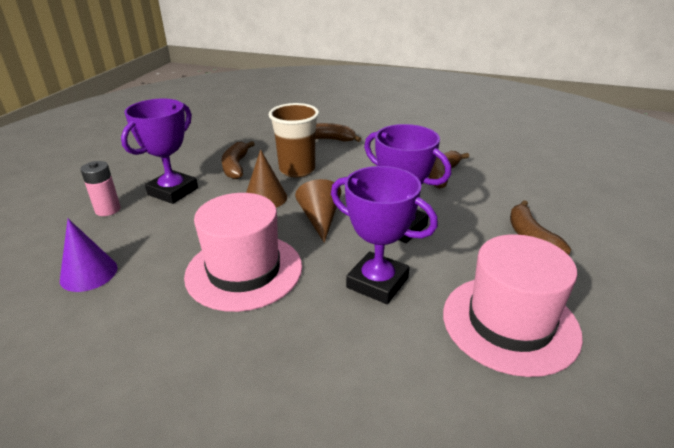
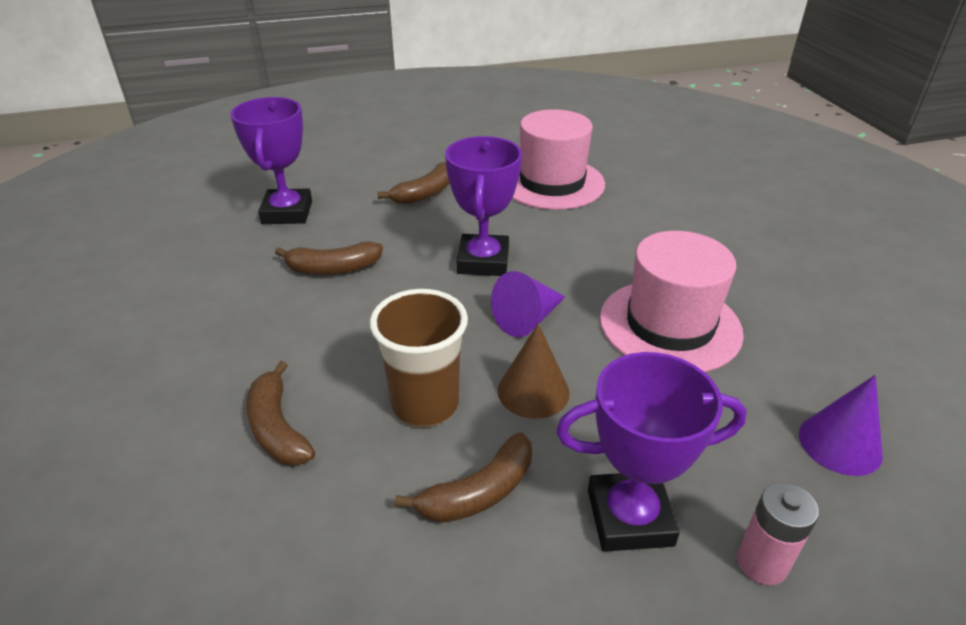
camera: 125 degrees left, 5 degrees up
(320, 219) = (527, 319): brown cone -> purple cone
(377, 283) = (582, 245): purple trophy -> purple trophy (287, 212)

